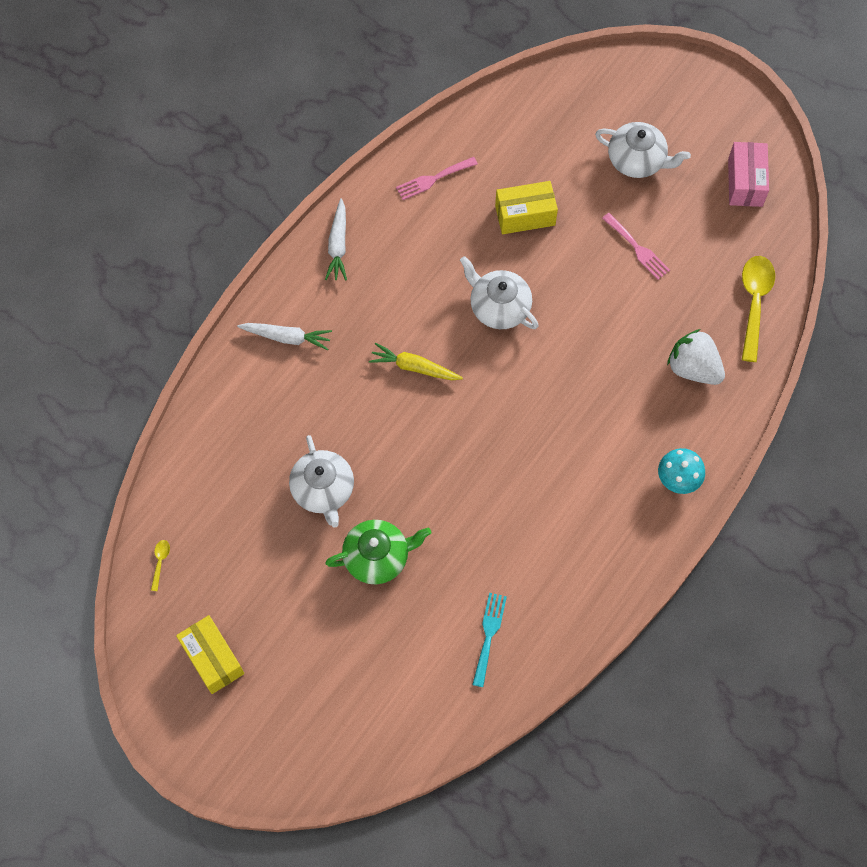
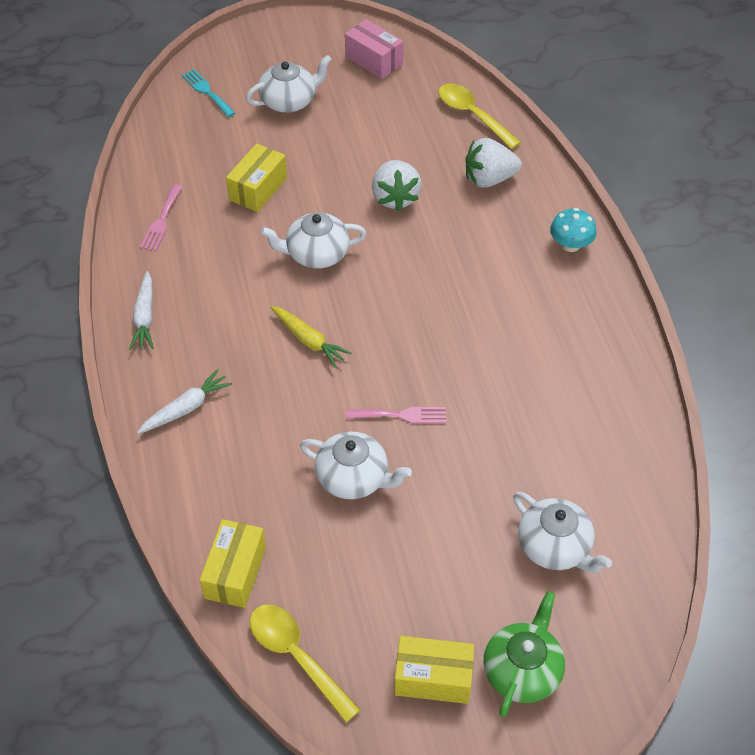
camera: 50 degrees left, 15 degrees down
(160, 562) = (296, 656): yellow spoon -> yellow spoon, size x2.34
(189, 476) = (235, 572): none -> yellow box
(338, 245) = (145, 317): white carrot -> white carrot turned 45 degrees clockwise
(377, 557) = (453, 480): green teapot -> green teapot (522, 670)
(379, 665) = (555, 547): none -> white teapot
(414, 367) = (309, 340): yellow carrot -> yellow carrot turned 105 degrees counterclockwise
(489, 635) = (595, 449): turquoise fork -> turquoise fork (207, 91)
(607, 316) = (395, 198): none -> white strawberry
(637, 249) = (360, 146): pink fork -> pink fork (401, 415)

